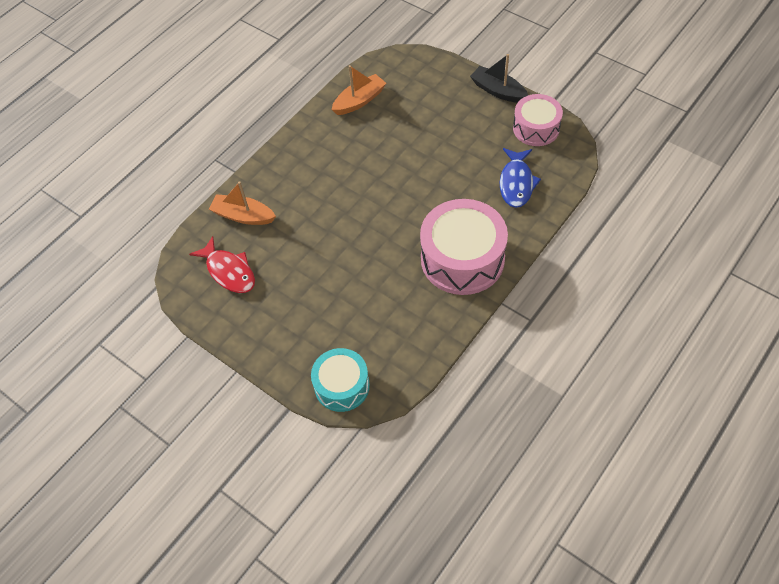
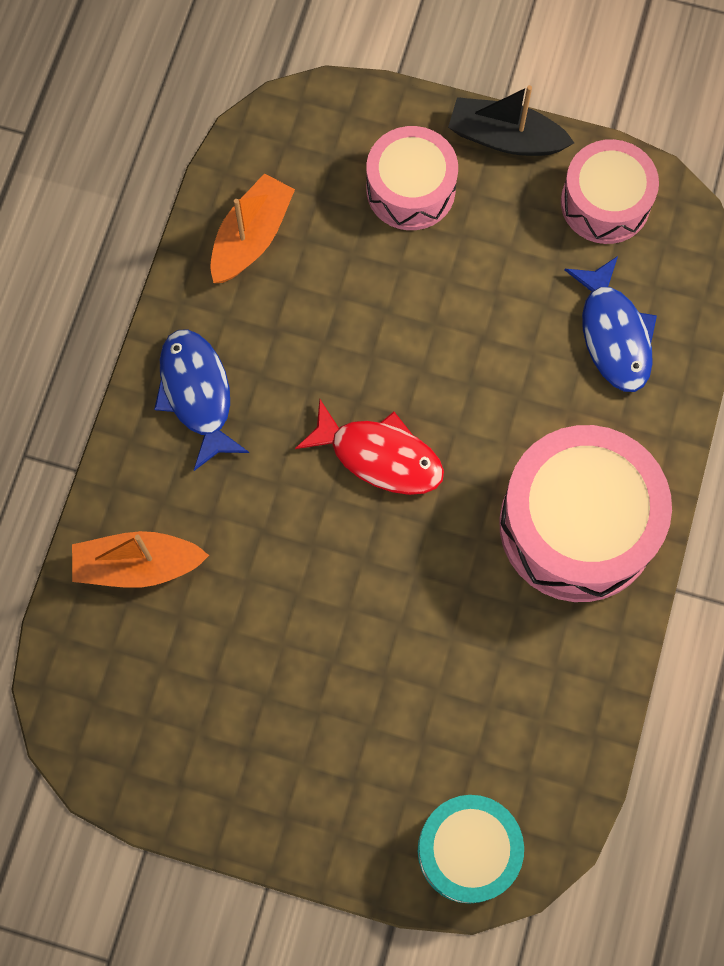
camera: 25 degrees left, 15 degrees up
(229, 271) = (164, 692): red fish -> red fish (379, 456)
(304, 155) = (197, 394): none -> blue fish
(443, 100) = (410, 189): none -> pink drum

